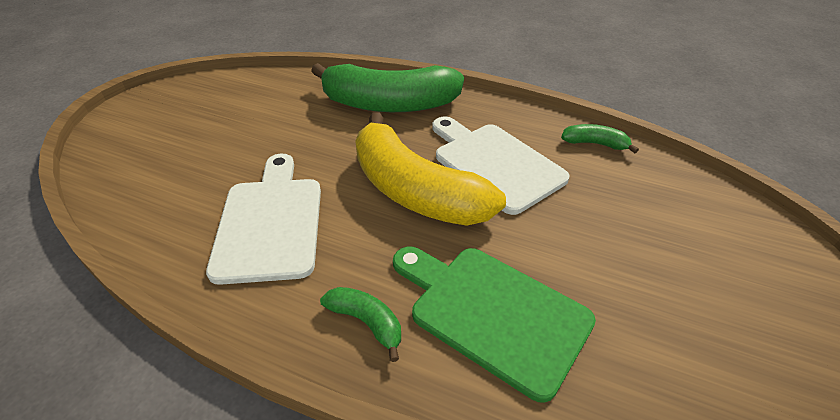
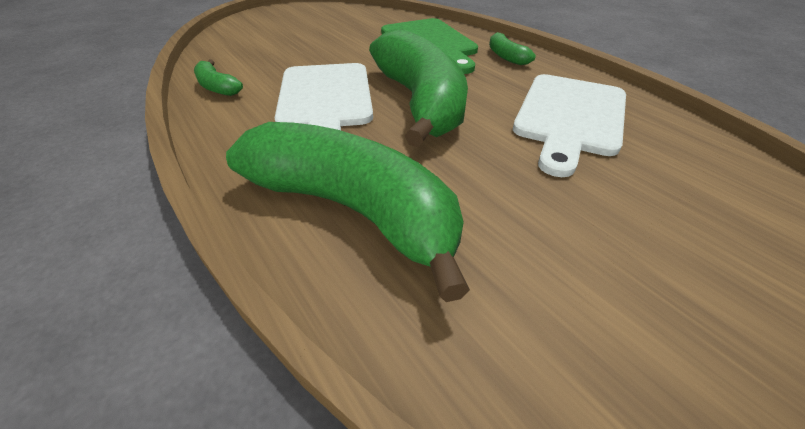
camera: 150 degrees left, 0 degrees up
(414, 191) = (420, 102): yellow banana -> green banana

